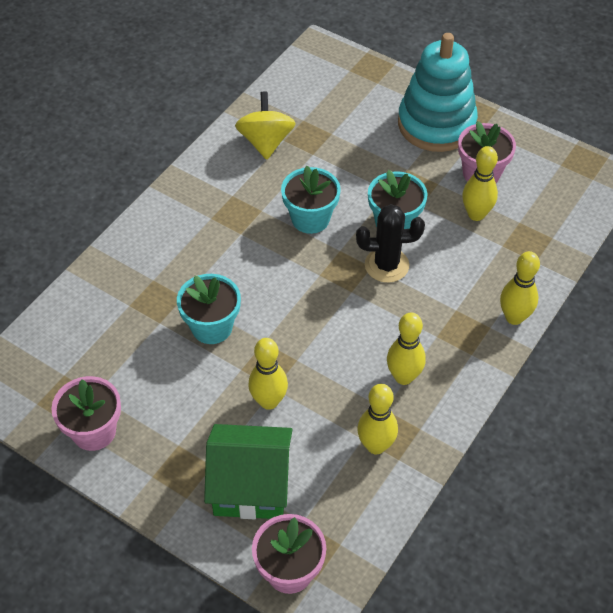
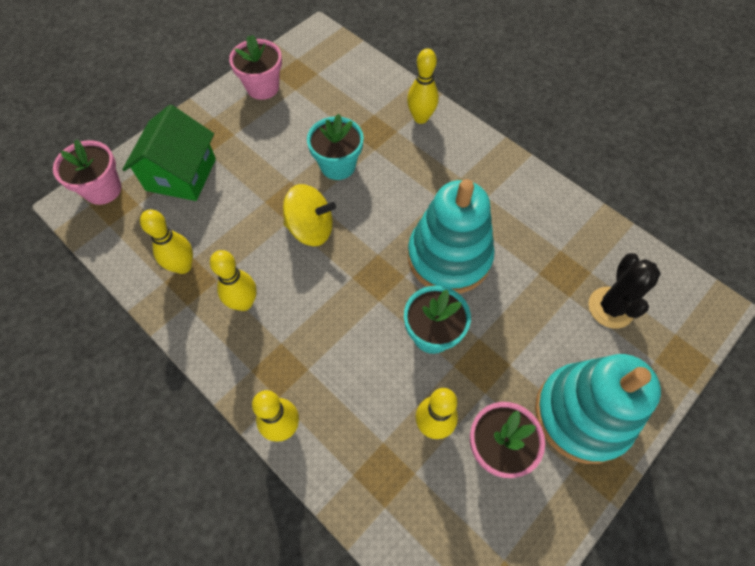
camera: 100 degrees right, 10 degrees up
(266, 142) = (558, 233): yellow spinning top -> yellow spinning top (311, 228)
(269, 401) = (252, 196): yellow bowling pin -> yellow bowling pin (420, 118)
(310, 219) = (449, 257): turquoise flower pot -> turquoise stacking toy
(386, 265) = (377, 315): black cactus -> black cactus (610, 307)

